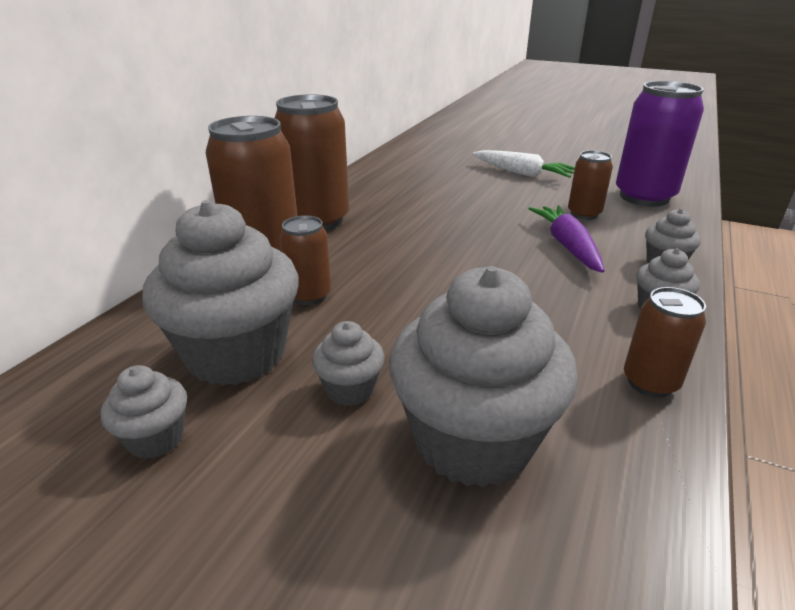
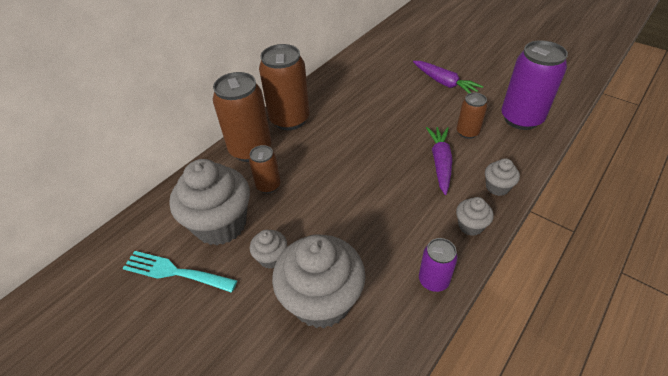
camera: 15 degrees right, 15 degrees up
(156, 438) = (174, 272): grey cupcake -> turquoise fork
(522, 173) = (444, 83): white carrot -> purple carrot
(650, 382) = (433, 280): brown can -> purple can

